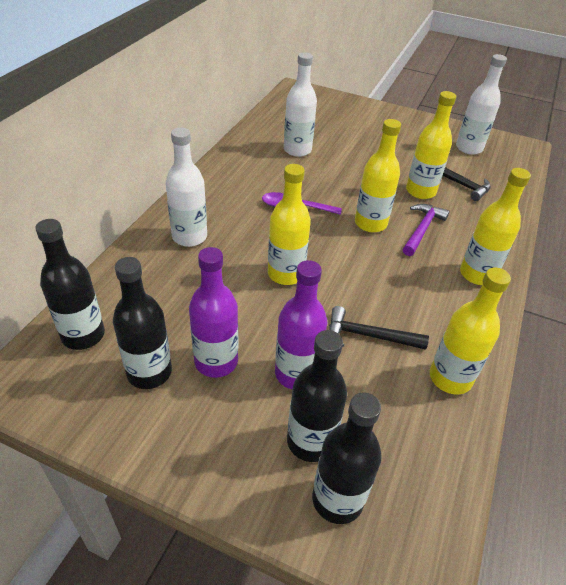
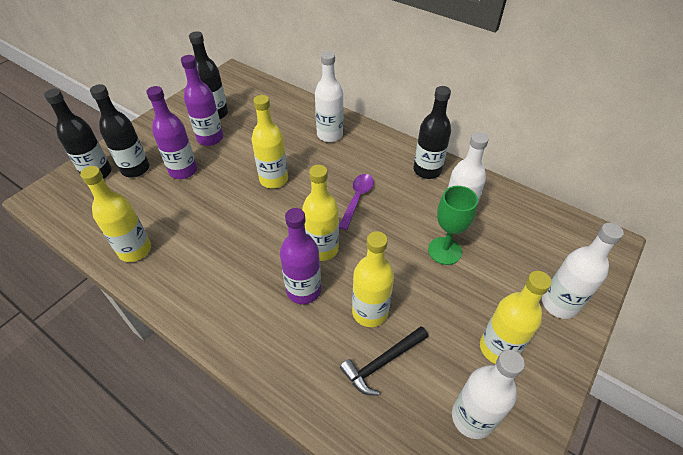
camera: 105 degrees right, 5 degrees up
(83, 335) = (253, 92): black bottle -> black bottle (427, 170)
(339, 156) = (444, 251): none -> green goblet
(363, 112) = (559, 304): none -> white bottle
(369, 335) = (195, 213): black hammer -> none
(422, 229) = (303, 290): purple hammer -> purple bottle
(477, 274) = (226, 315): yellow bottle -> yellow bottle (498, 348)

